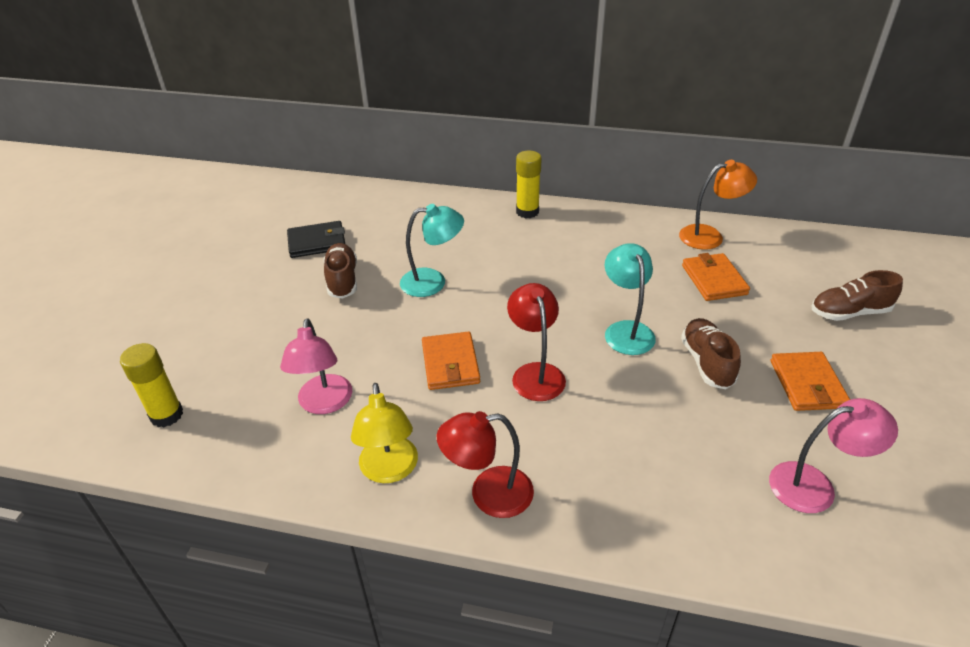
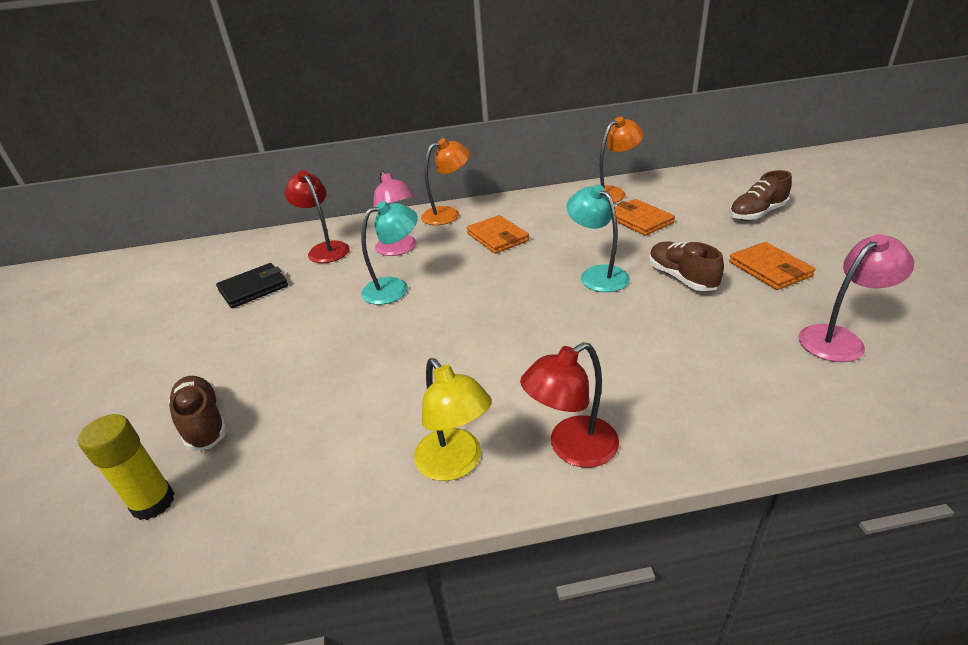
camera: 20 degrees left, 5 degrees down
(324, 404) = (344, 426): pink lamp -> pink lamp (399, 249)
(342, 280) = (300, 312): brown shoe -> brown shoe (203, 423)
(450, 364) = (456, 348): orange wallet -> orange wallet (497, 237)
(527, 212) = (448, 214): yellow glue stick -> orange lamp
(535, 373) = (542, 330): red lamp -> red lamp (325, 249)

